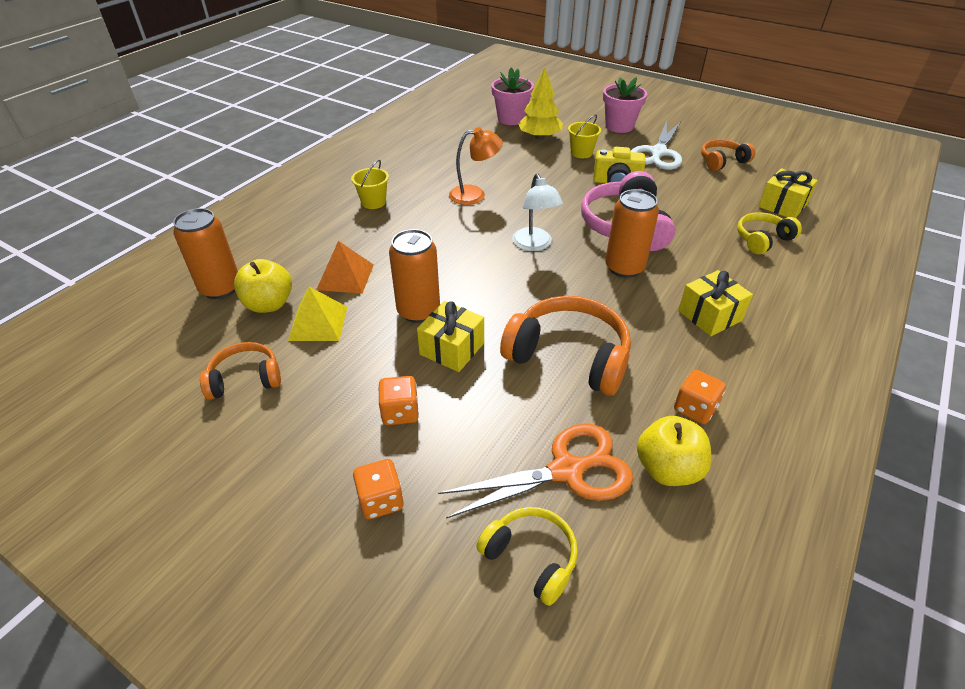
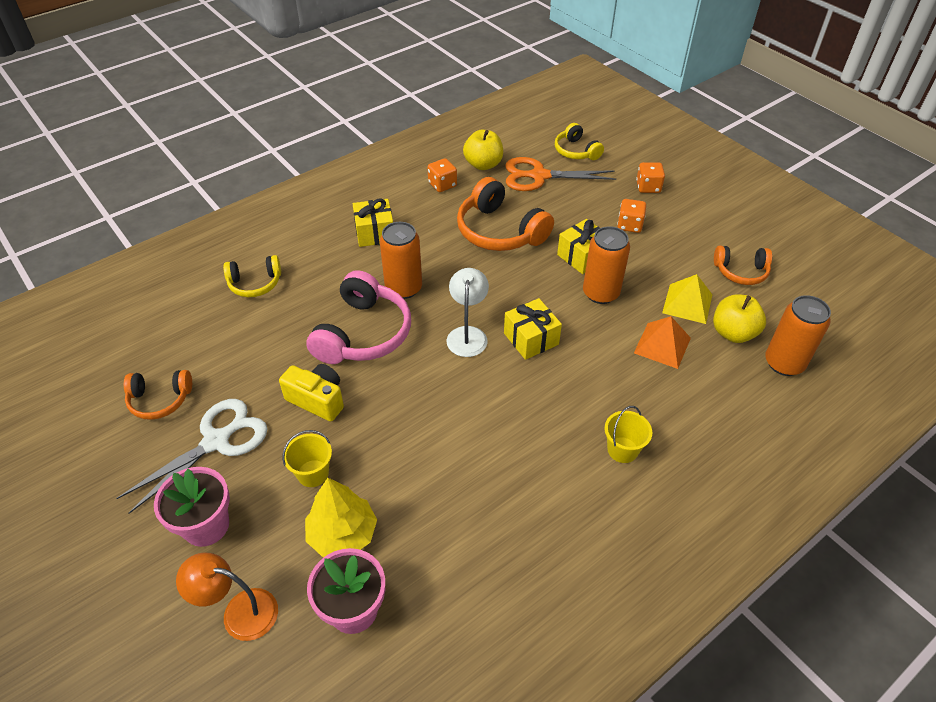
camera: 160 degrees left, 5 degrees up
(475, 194) = (495, 428): orange lamp -> orange lamp (239, 612)
(782, 206) = (185, 315): yellow gift -> yellow gift (531, 339)

